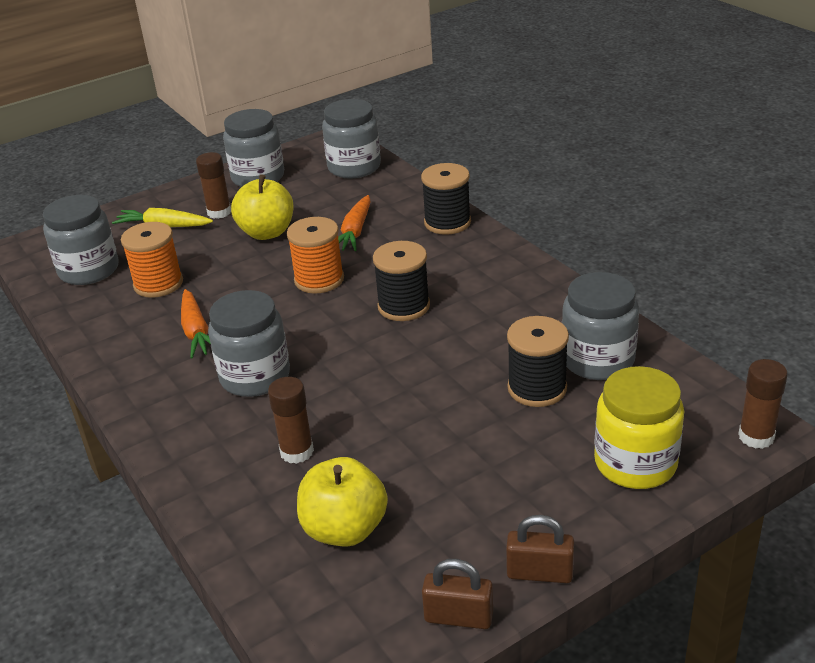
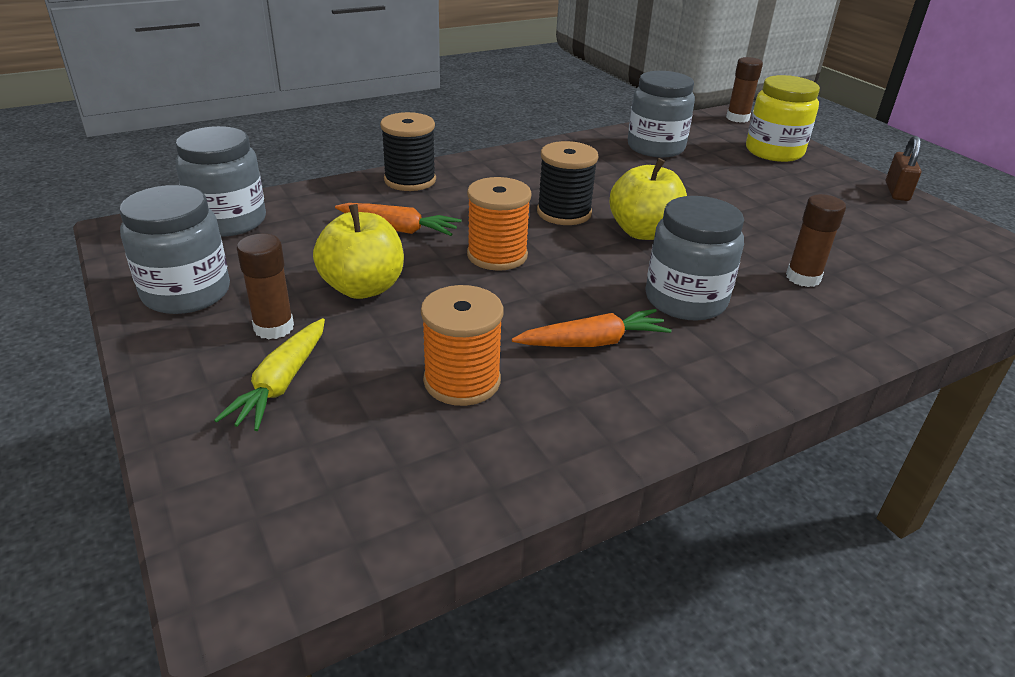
camera: 90 degrees left, 0 degrees up
(89, 270) = (386, 465): grey jar -> none
(345, 529) = (893, 258): yellow apple -> yellow apple (643, 232)
(458, 617) = (955, 221): brown padlock -> none
(537, 388) = (693, 171): black spool -> none

